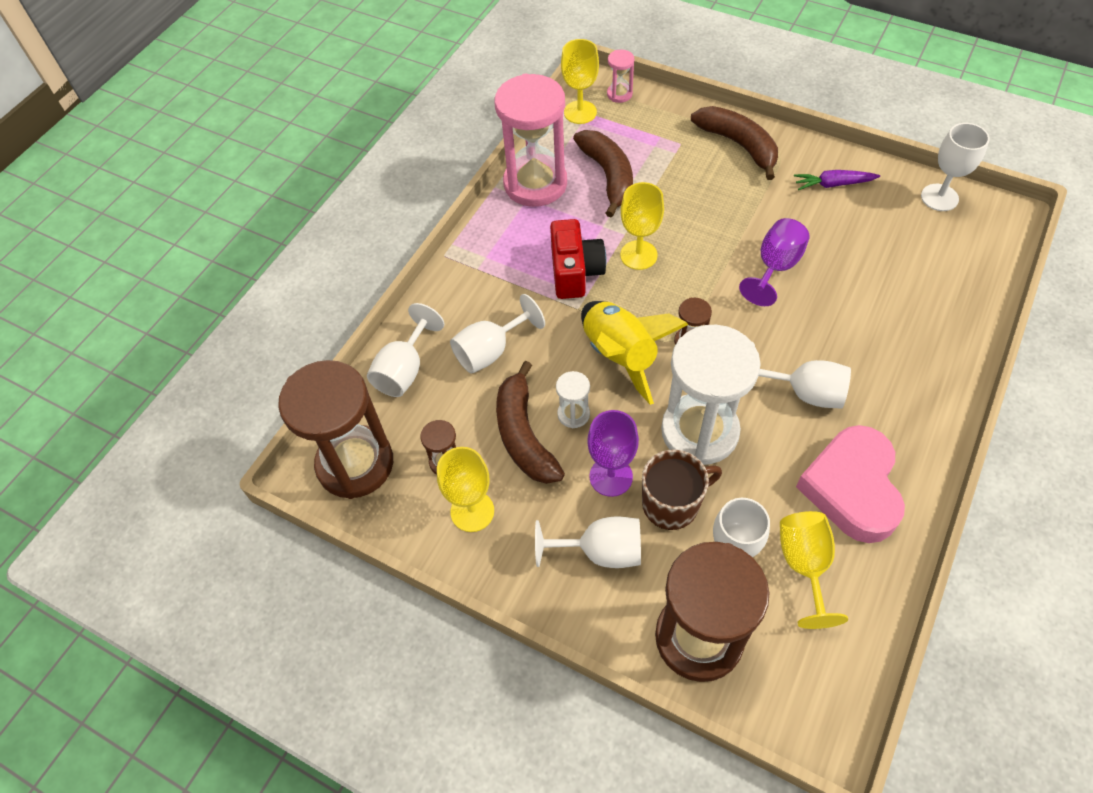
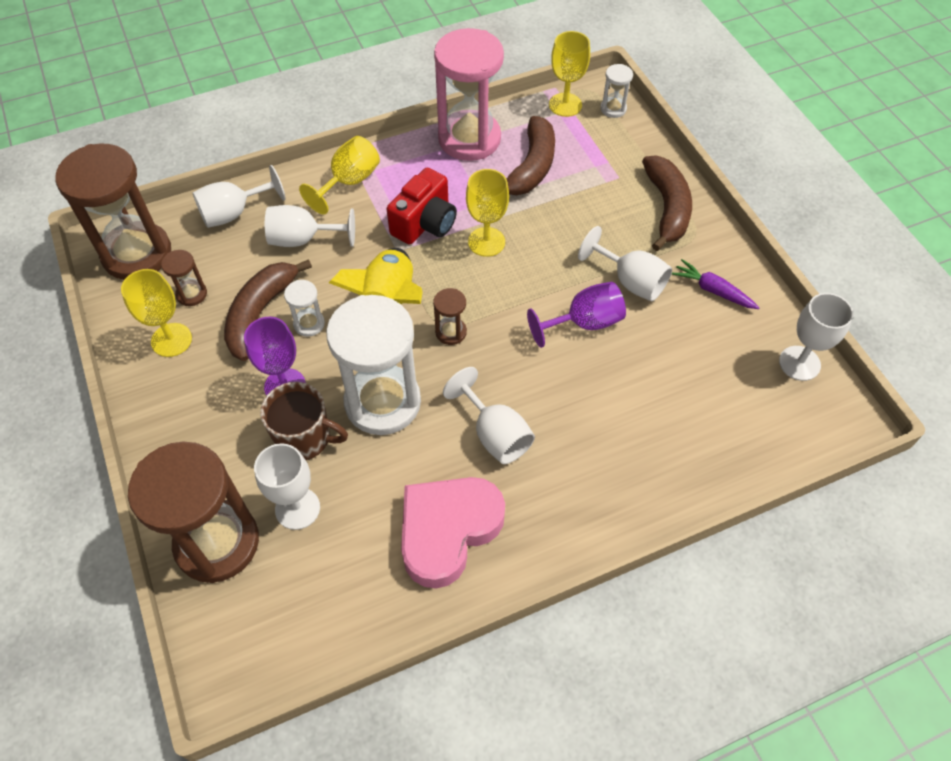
camera: 35 degrees right, 0 degrees up
(600, 551) = (220, 431): white goblet -> white goblet (630, 281)
(619, 94) = (613, 109): pink hourglass -> white hourglass
(804, 565) = (346, 556): yellow goblet -> yellow goblet (349, 182)

